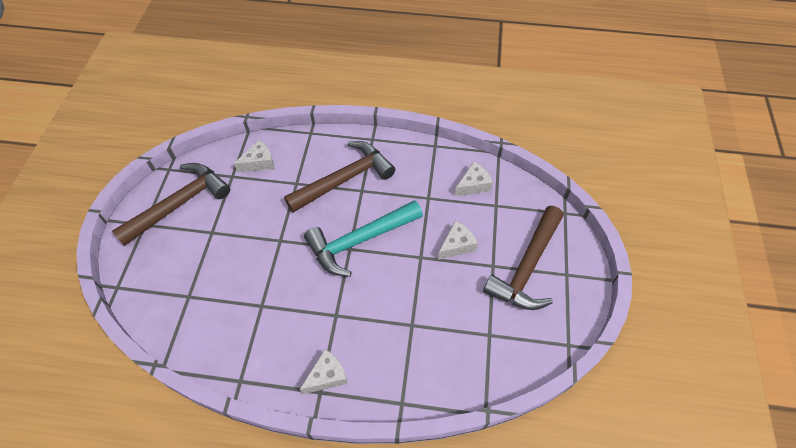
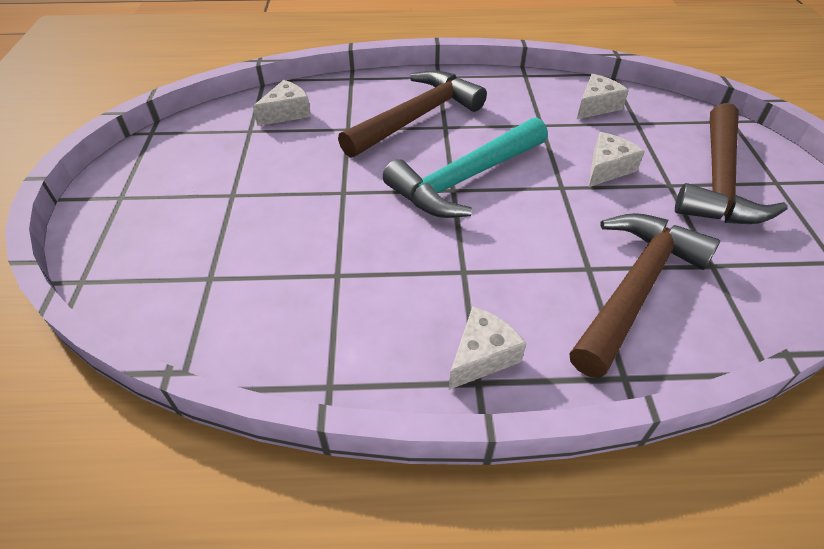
camera: 10 degrees left, 10 degrees down
(179, 204) = (174, 168): brown hammer -> brown hammer (635, 288)

